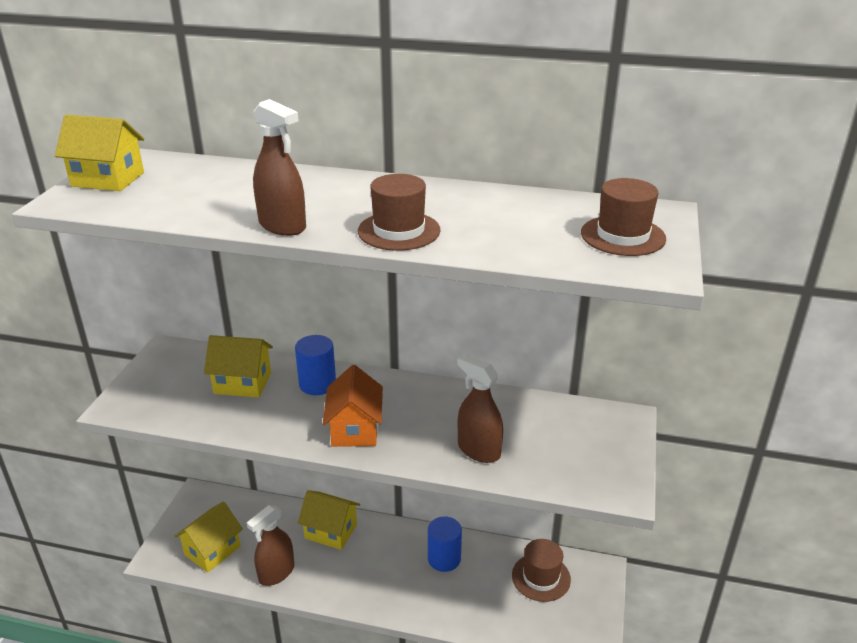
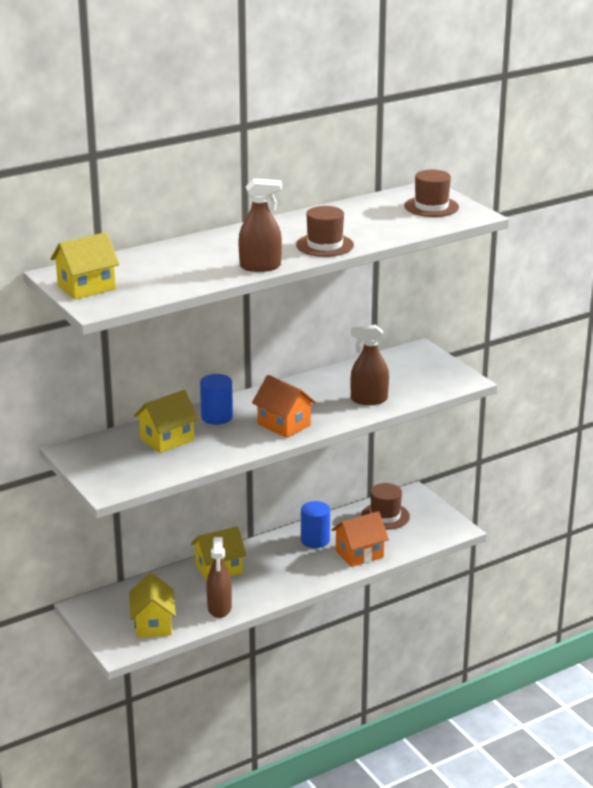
camera: 45 degrees left, 5 degrees down
(461, 605) = (359, 554): none -> orange house

